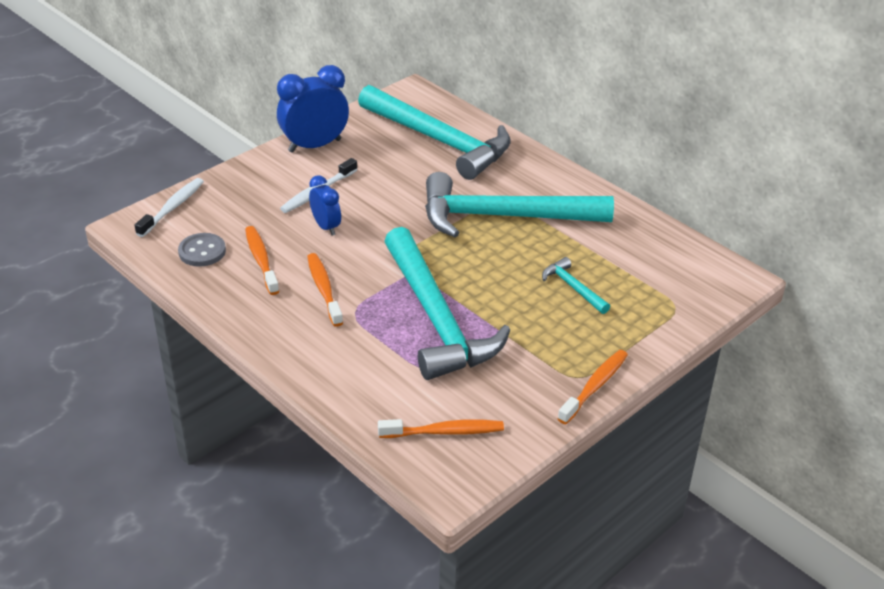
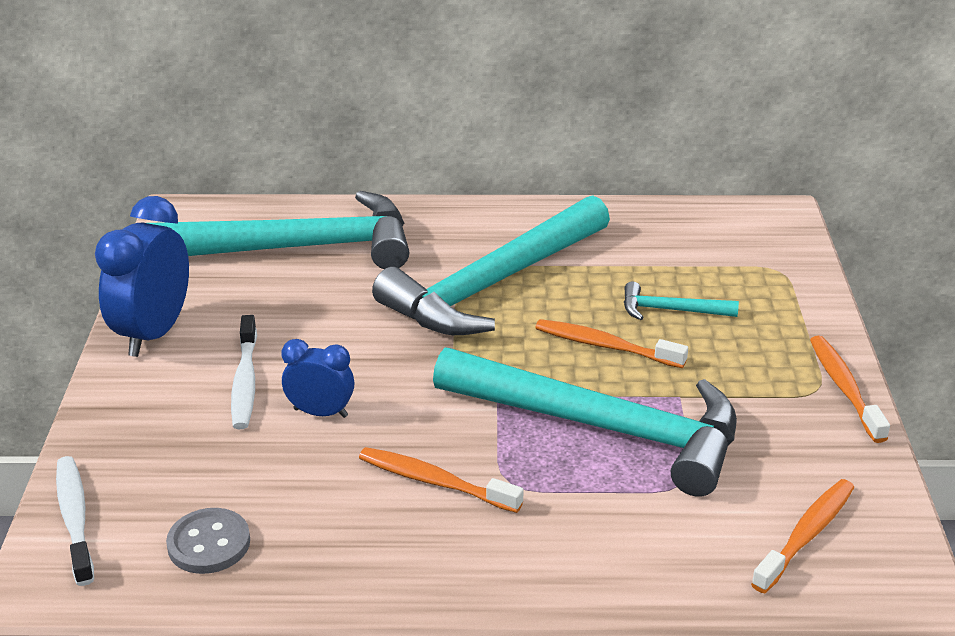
camera: 45 degrees left, 5 degrees down
(261, 260) = (304, 501): orange toothbrush -> orange toothbrush (605, 346)

